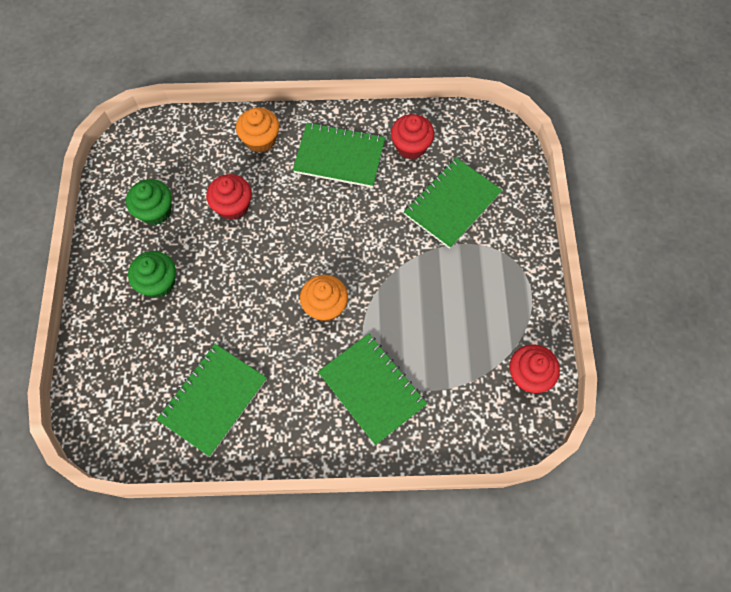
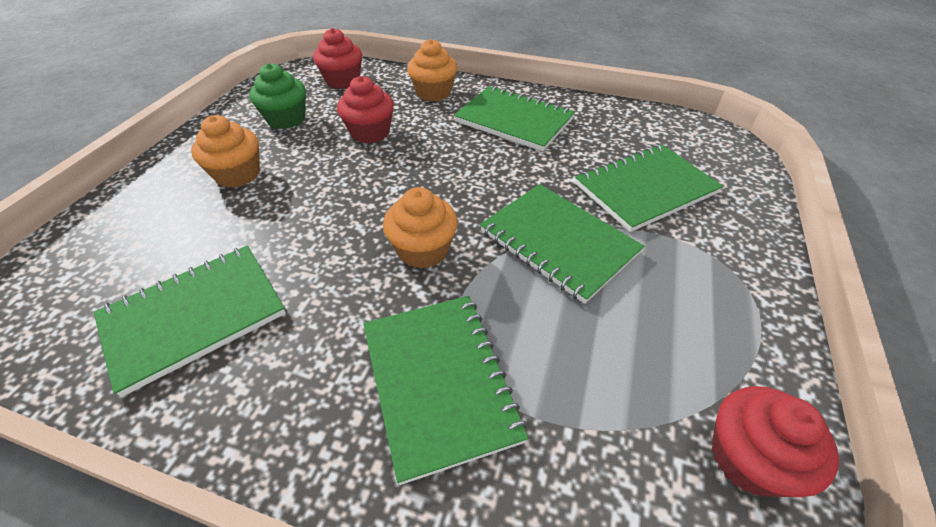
camera: 20 degrees right, 20 degrees down
(158, 283) = (238, 174): green cupcake -> orange cupcake
(407, 271) = (558, 242): none -> green notebook
(411, 146) = (604, 129): red cupcake -> red cupcake (343, 81)

